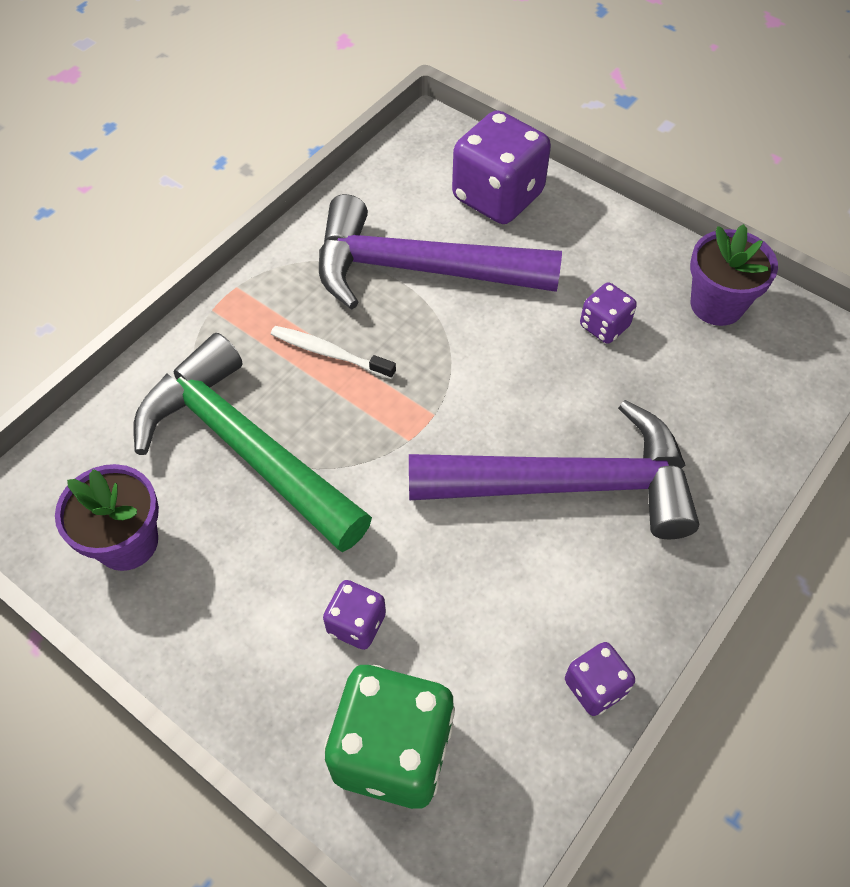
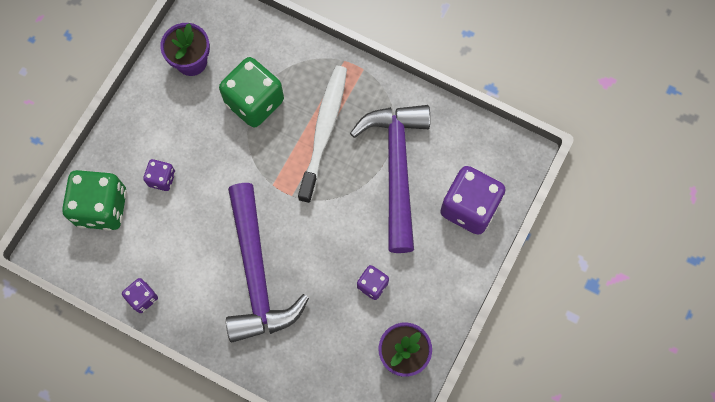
camera: 80 degrees right, 15 degrees up
(245, 447) = (254, 102): green hammer -> green dice
(329, 353) = (324, 131): white toothbrush -> white toothbrush, size x1.87

